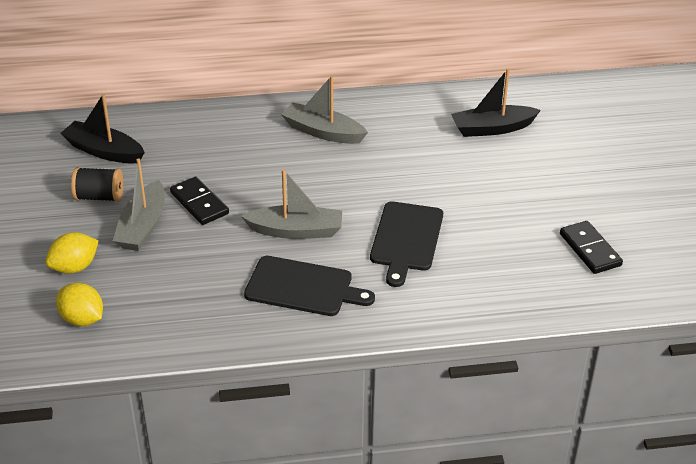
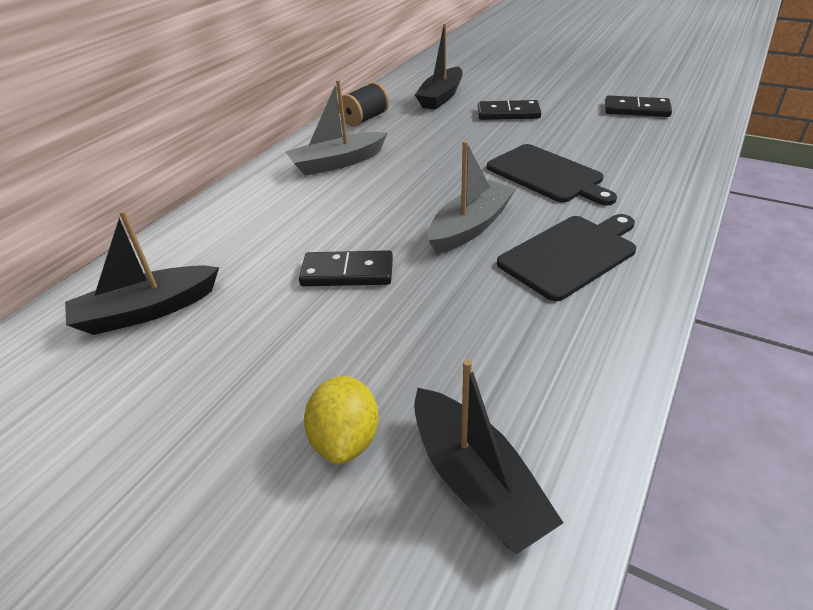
camera: 50 degrees left, 0 degrees up
(82, 319) = (476, 481): yellow lemon -> black boat
(99, 197) = (227, 350): black spool -> black spool (365, 119)
(142, 226) = (335, 334): grey boat -> none
(499, 178) = (508, 113): none -> black domino

